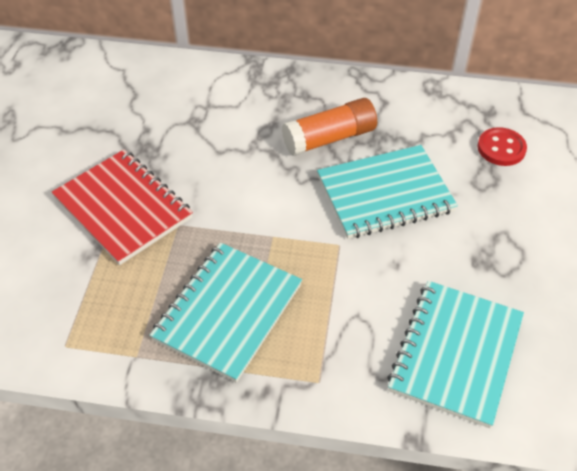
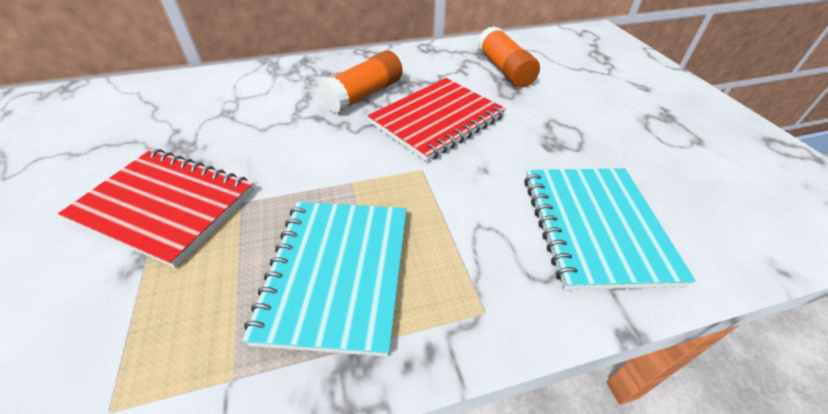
camera: 25 degrees left, 5 degrees down
(385, 194) = (437, 120): turquoise notebook -> red notebook
(501, 148) = (504, 70): red button -> orange glue stick

